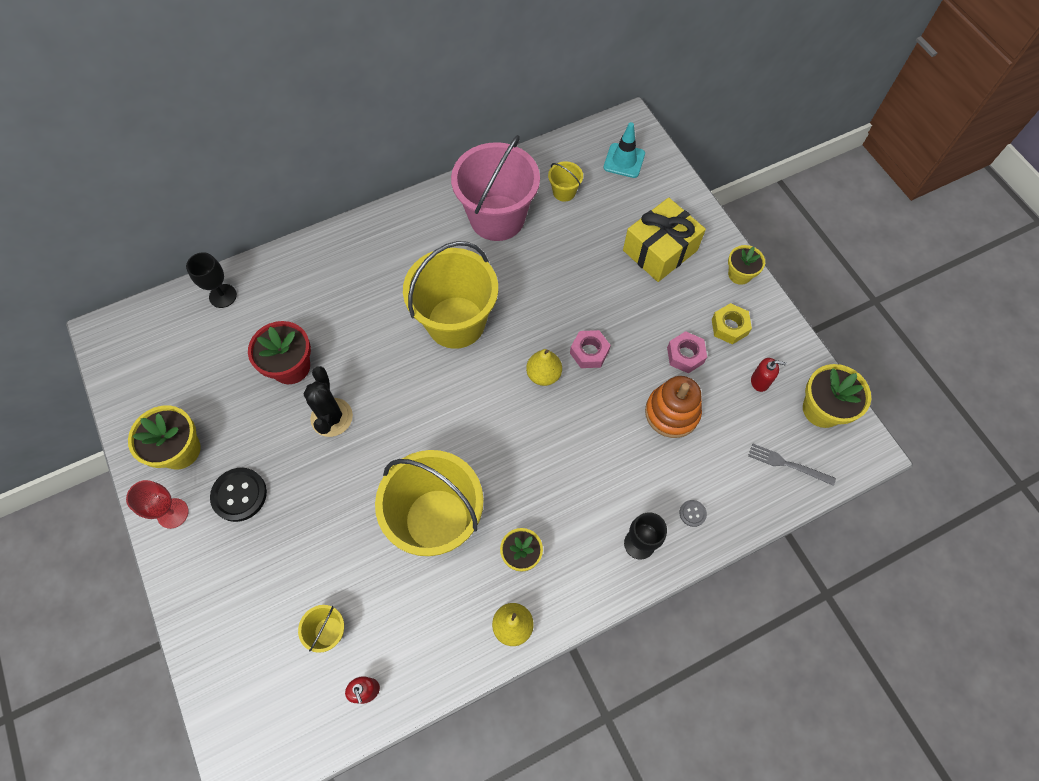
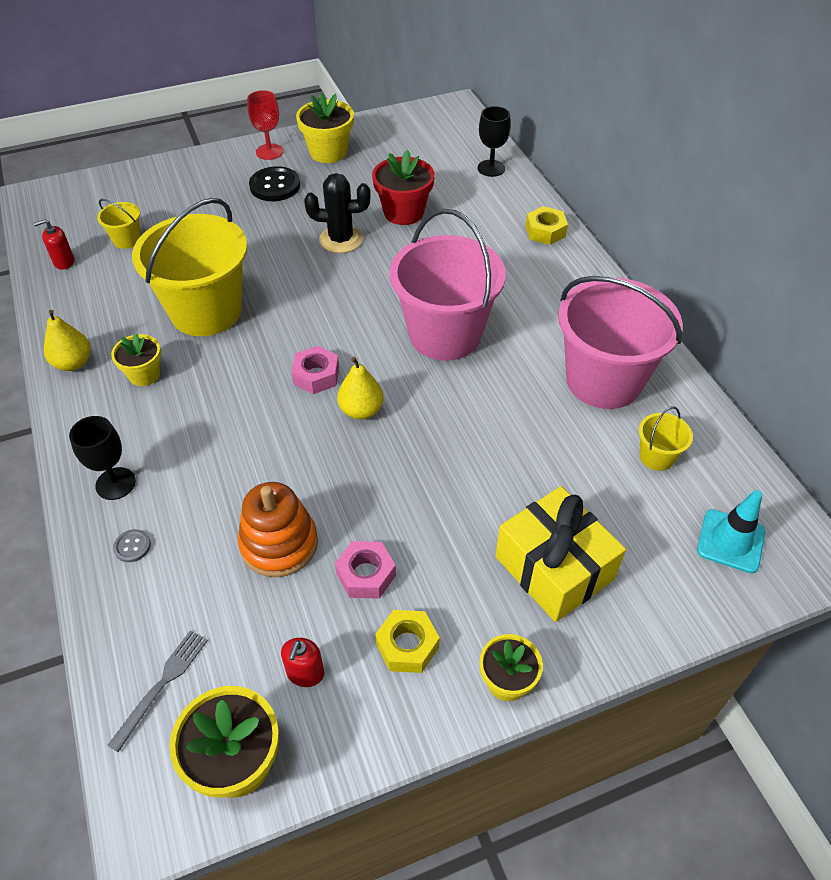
camera: 95 degrees right, 15 degrees down
(322, 252) = (545, 231): none -> yellow nut
(456, 322) = (445, 334): yellow bucket -> pink bucket
(589, 352) = (386, 460): pink nut -> pink nut (316, 375)

